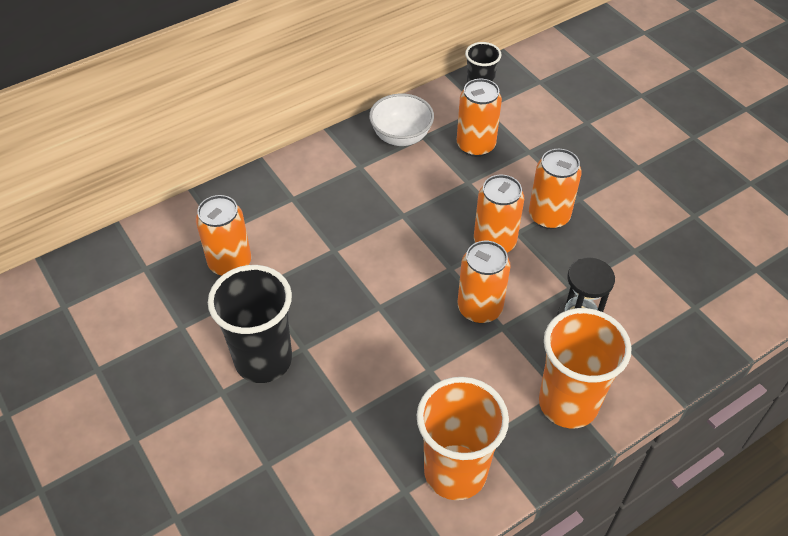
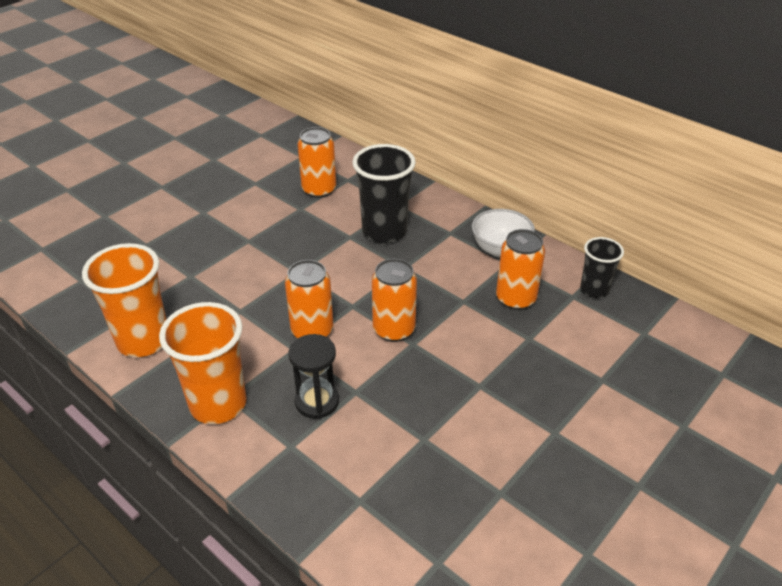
camera: 75 degrees right, 10 degrees down
(263, 360) = (233, 224): black cup -> black cup (384, 232)
(549, 216) = (444, 364): orange can -> none

